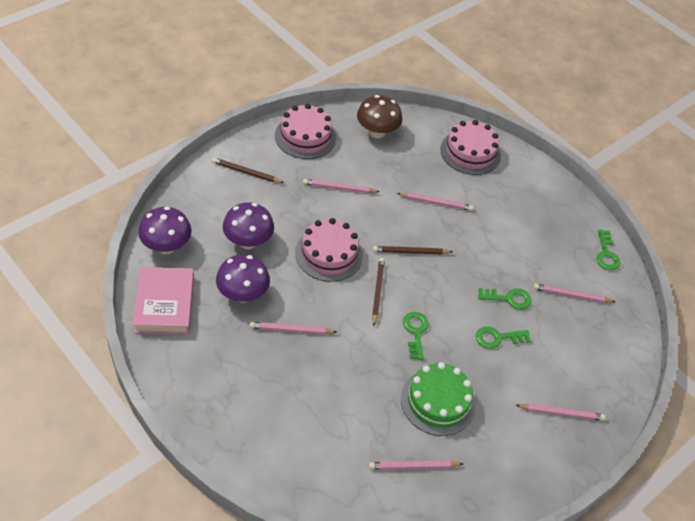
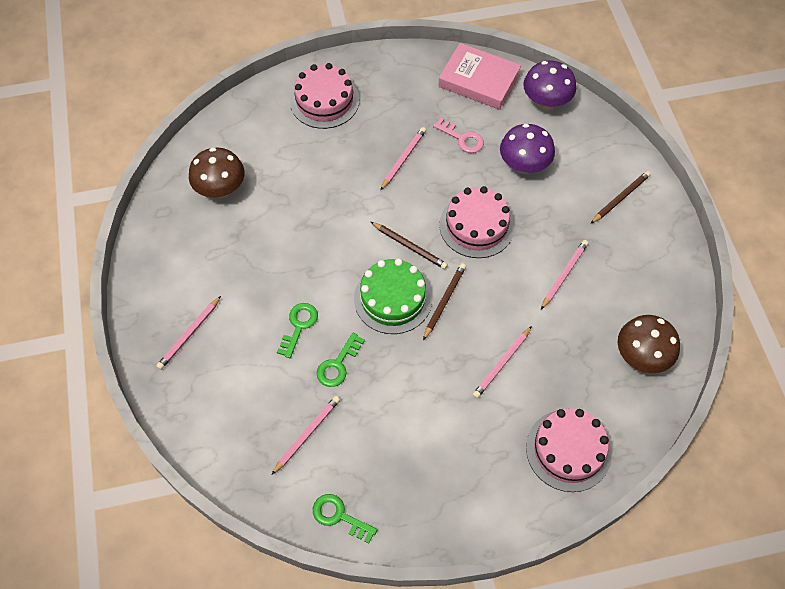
camera: 125 degrees right, 10 degrees up
(242, 294) = (462, 138): purple mushroom -> pink key
(305, 137) = (658, 276): pink cake -> pink cake (324, 101)
(413, 466) = (220, 189): pink pencil -> brown mushroom
(415, 332) = (346, 256): green key -> none
(438, 401) = (265, 237): green cake -> green cake (393, 298)

